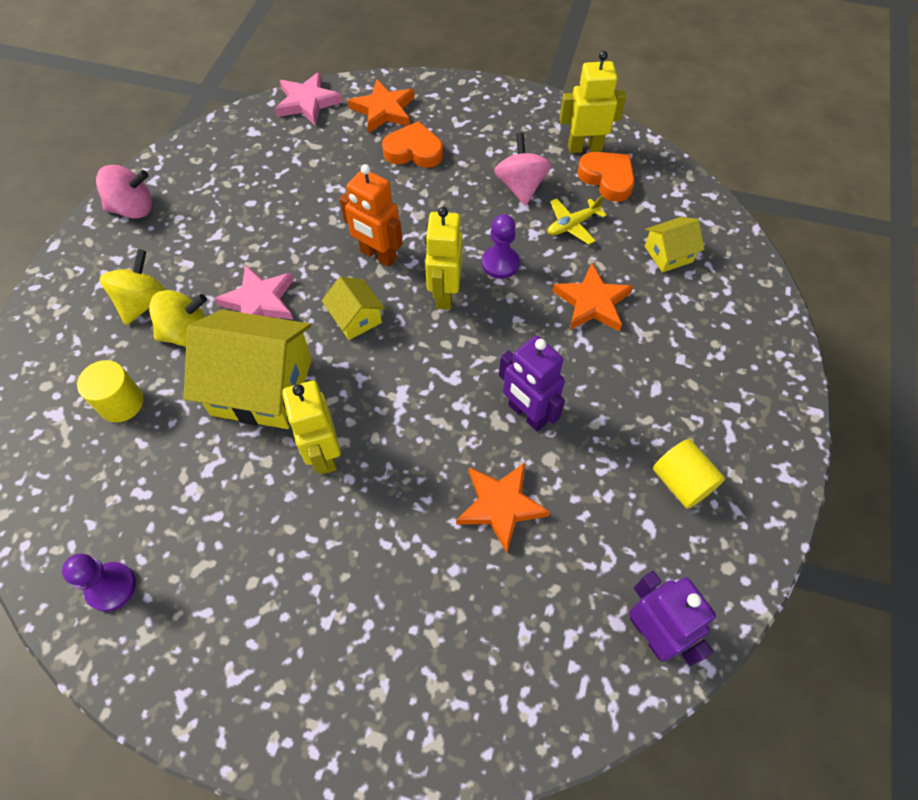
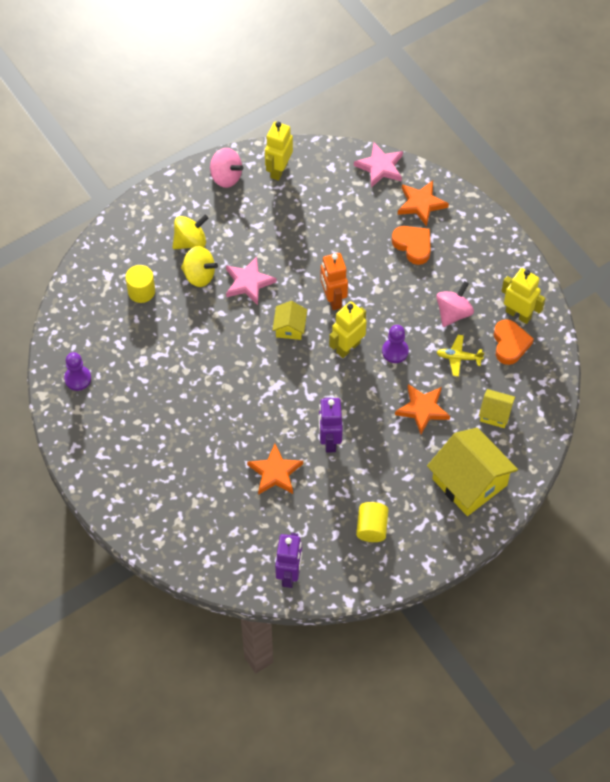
camera: 40 degrees right, 0 degrees up
(262, 387) = (213, 331): yellow house -> yellow house (469, 482)
(323, 454) = (215, 387): yellow robot -> yellow robot (278, 170)

